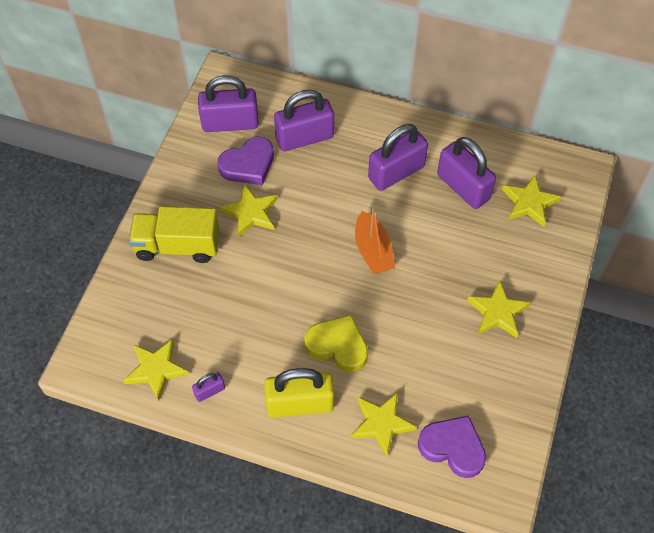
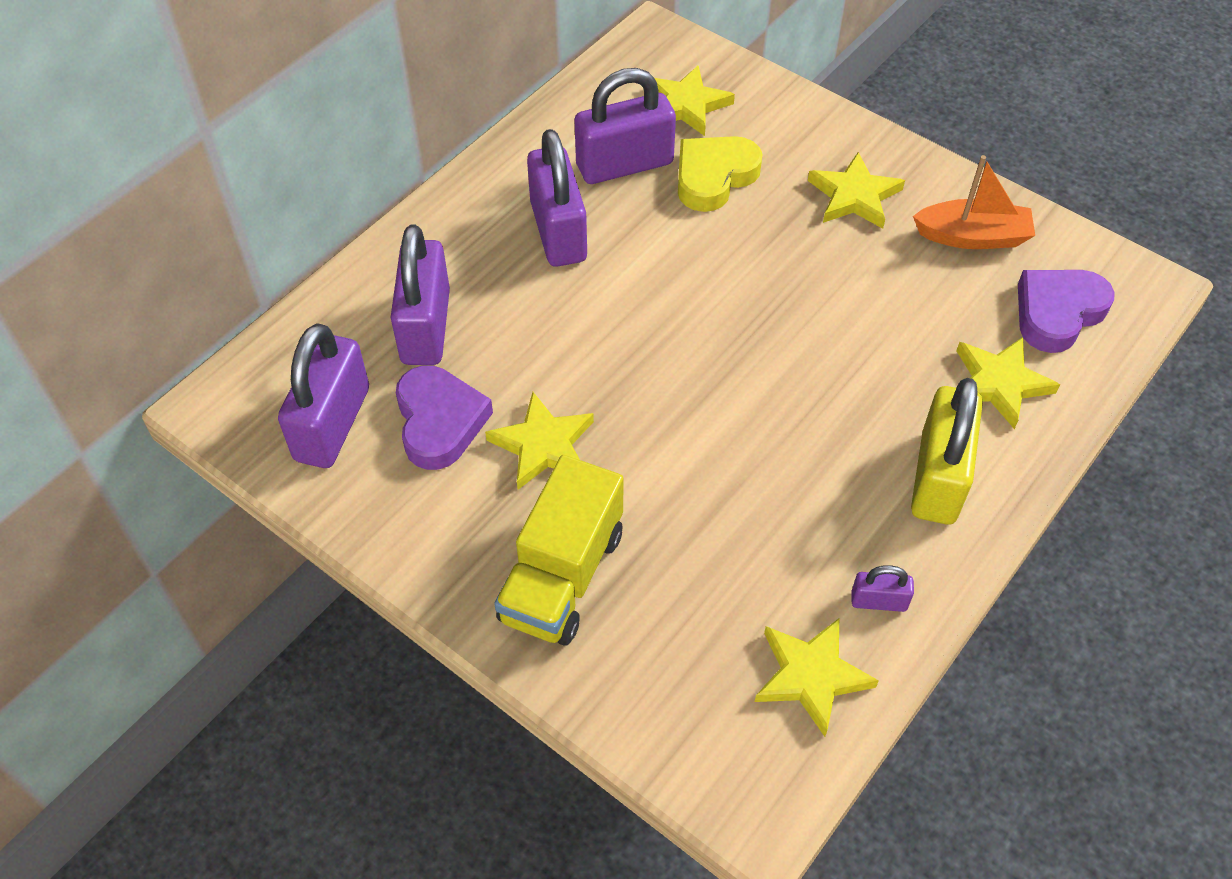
camera: 70 degrees left, 5 degrees down
(209, 391) = (878, 601): purple padlock -> purple padlock turned 75 degrees counterclockwise
(338, 346) = (849, 398): yellow heart -> yellow heart (714, 177)
(373, 250) = (691, 303): orange boat -> orange boat (972, 237)

